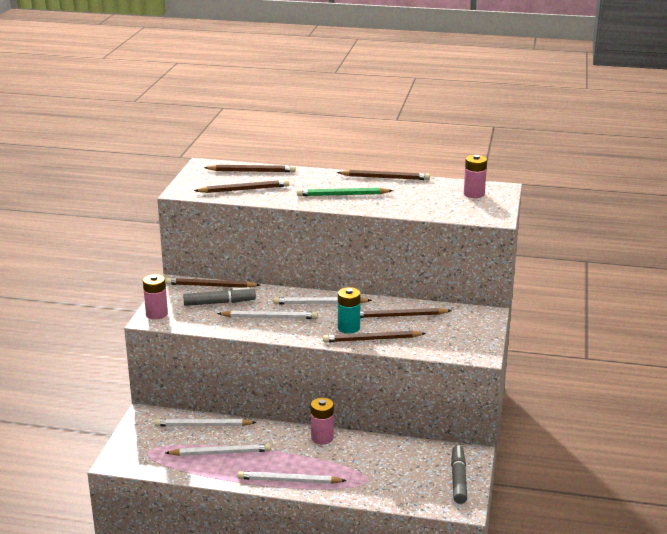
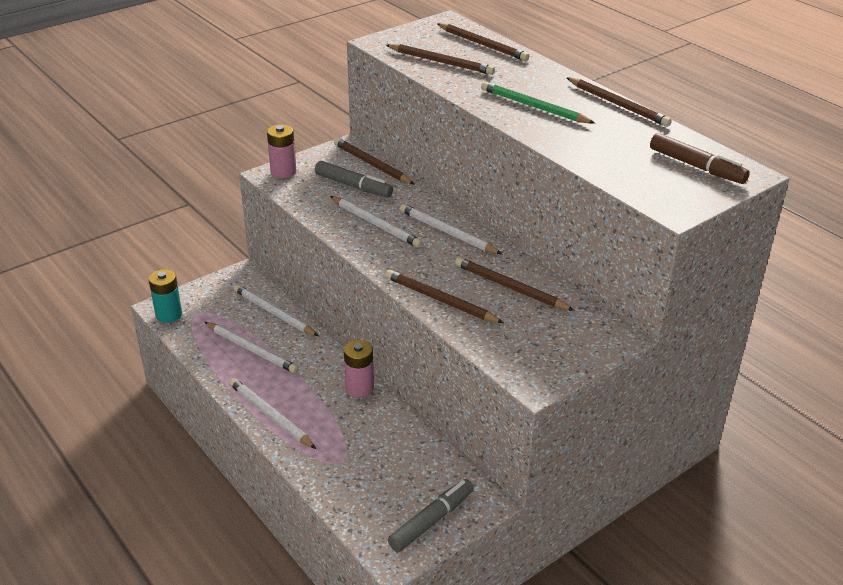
camera: 40 degrees right, 10 degrees up
(348, 328) = (436, 274): turquoise battery -> turquoise battery (169, 315)
(474, 194) = (696, 167): pink battery -> brown marker

